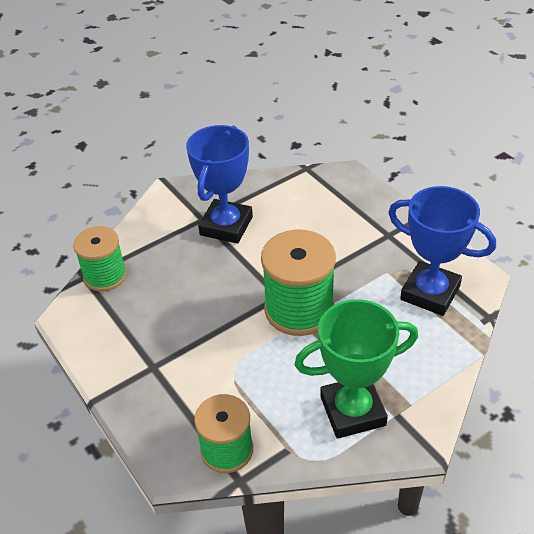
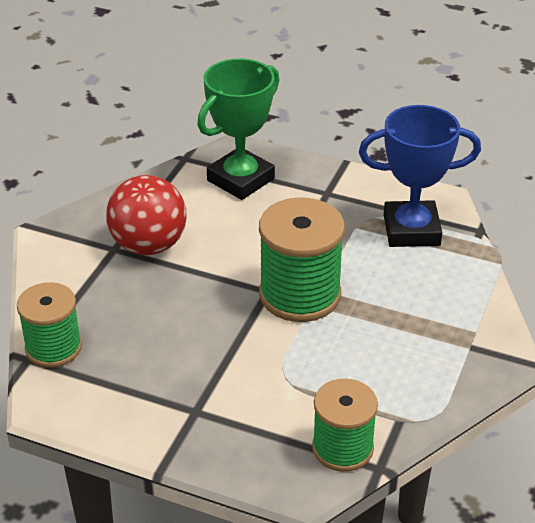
camera: 35 degrees left, 5 degrees down
(226, 226) = (149, 245): blue trophy -> red ball
(352, 411) = (430, 361): green trophy -> green trophy (241, 179)

